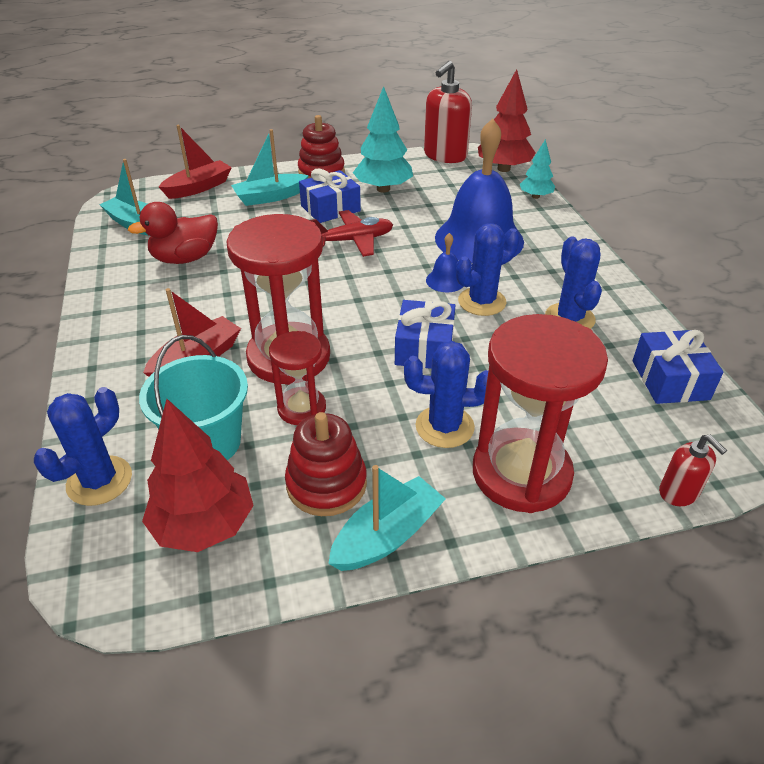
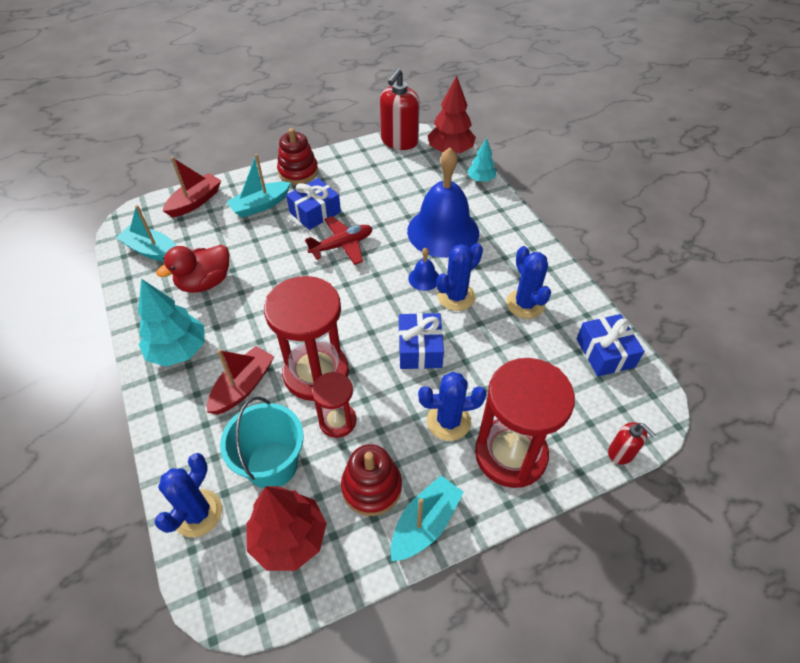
camera: 10 degrees left, 10 degrees up
(383, 189) = (354, 185): turquoise tree -> turquoise tree (178, 350)

